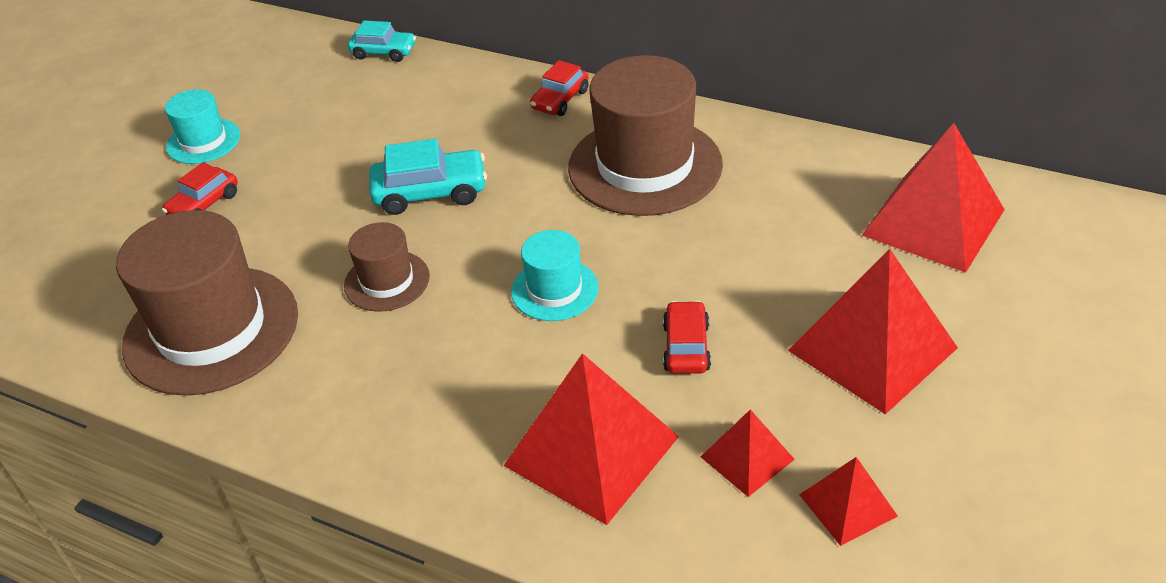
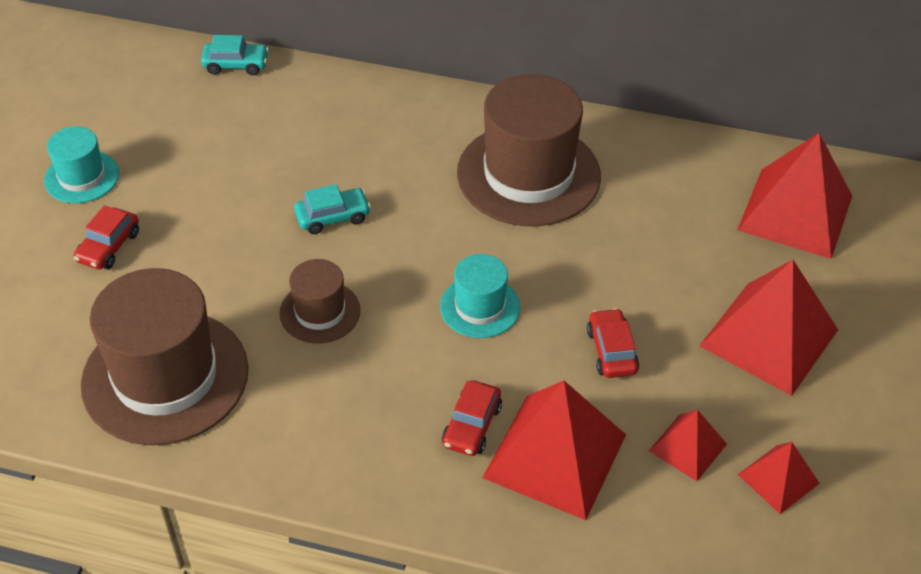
camera: 15 degrees left, 5 degrees up
(430, 193) = (333, 217): turquoise car -> turquoise car, size x0.66
(560, 100) = (429, 109): red car -> red car (471, 426)

